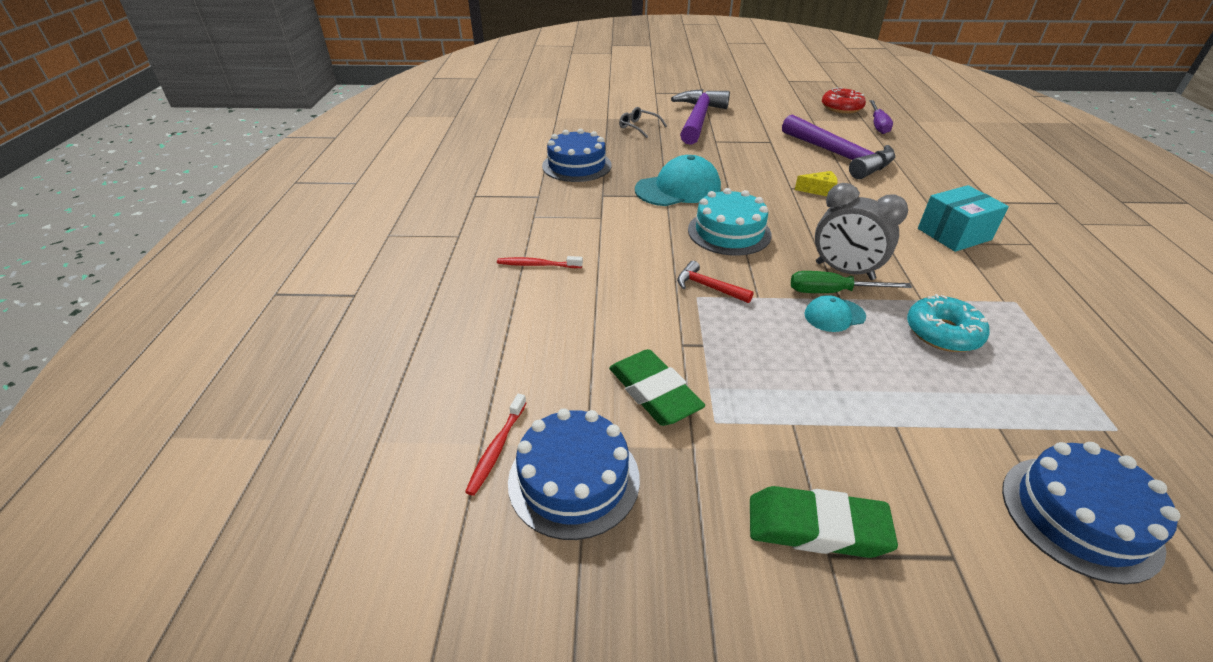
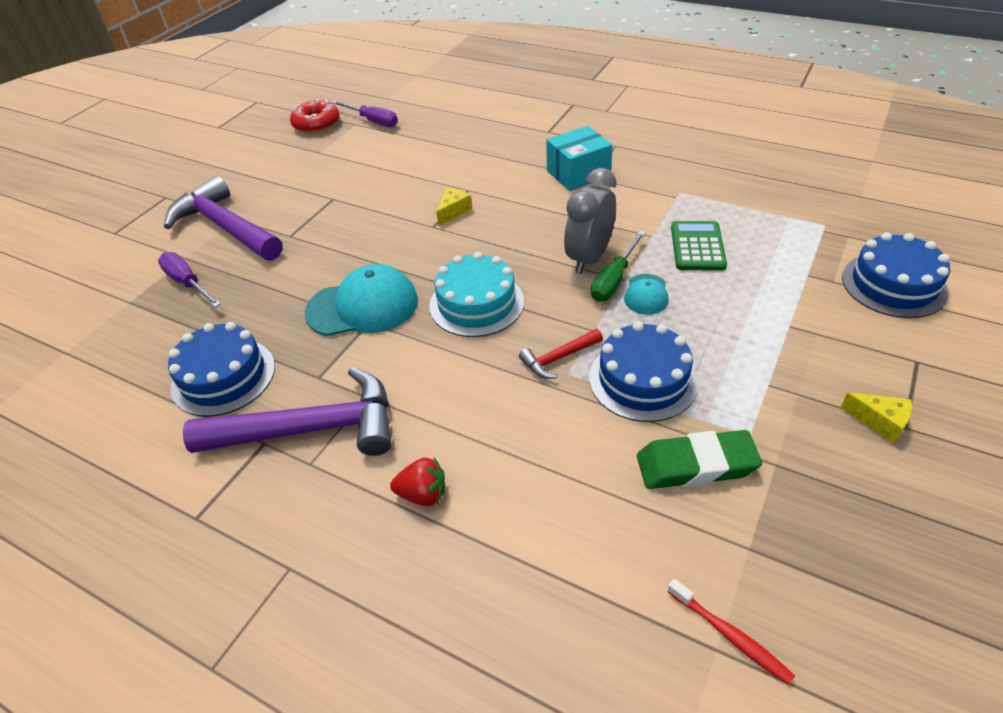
camera: 60 degrees left, 5 degrees up
(537, 265) = (423, 494): red toothbrush -> red strawberry
(574, 479) = (791, 575): blue cake -> blue cake (643, 379)
(638, 127) = (188, 283): grey glasses -> purple screwdriver
(678, 189) = (363, 306): turquoise cap -> turquoise cap turned 75 degrees clockwise
(816, 527) = (880, 422): green eraser -> yellow cheese
(839, 156) = (405, 170): purple hammer -> purple hammer (311, 429)
(844, 271) = (589, 258): grey clock -> grey clock turned 150 degrees clockwise
(942, 333) = (697, 247): turquoise donut -> green calculator
(954, 234) = (578, 174): turquoise box -> turquoise box turned 60 degrees clockwise

